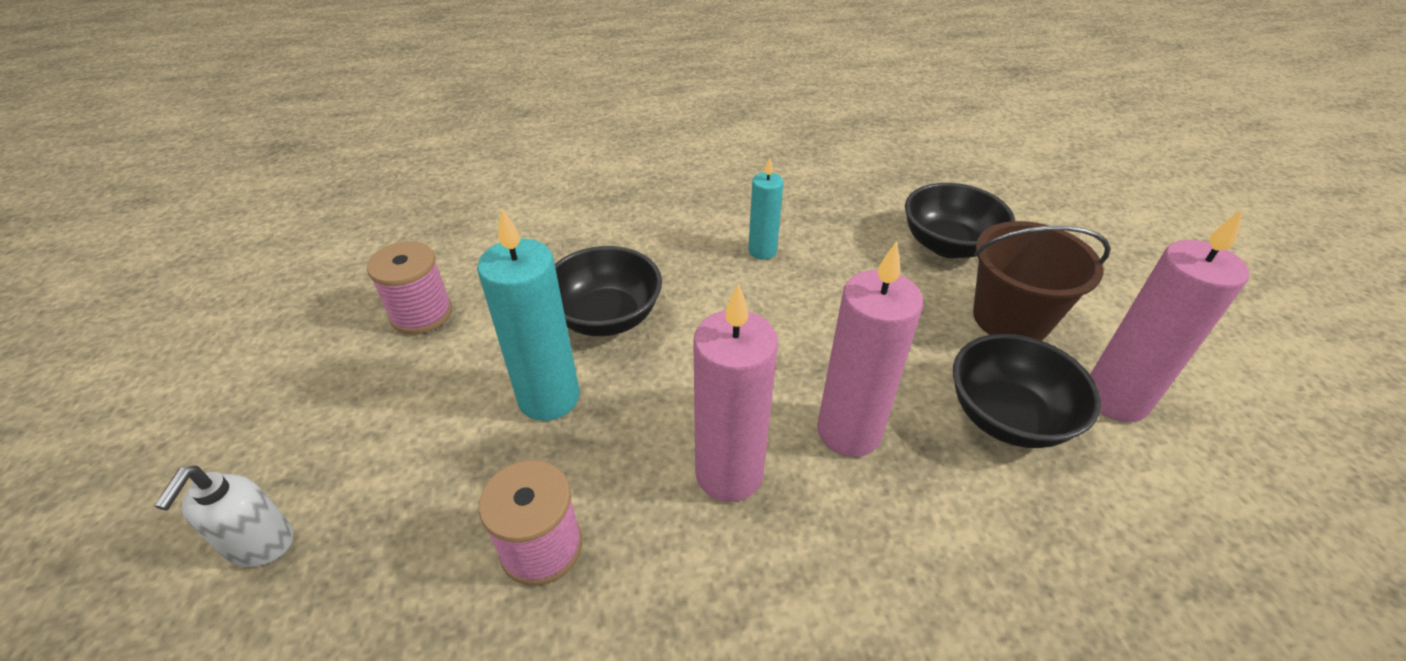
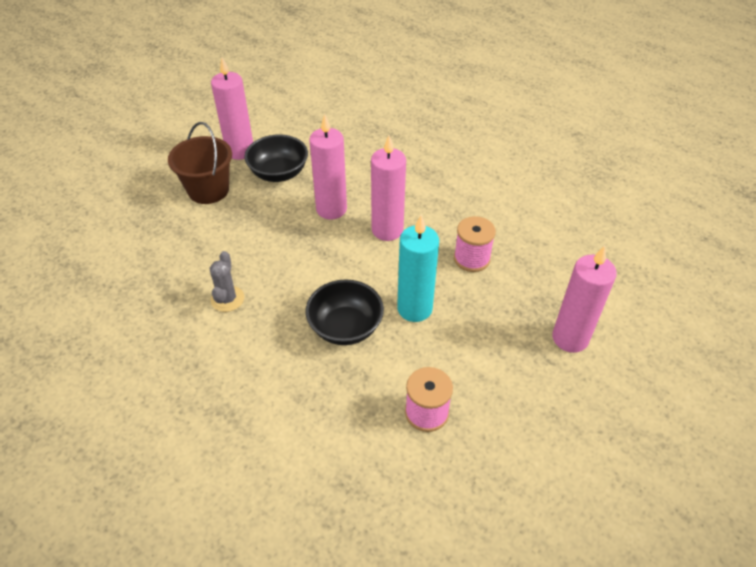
camera: 130 degrees left, 5 degrees up
(260, 544) = (570, 338): white soap dispenser -> pink candle
(762, 251) = (227, 299): turquoise candle -> grey cactus
(948, 245) = (157, 229): black bowl -> none

